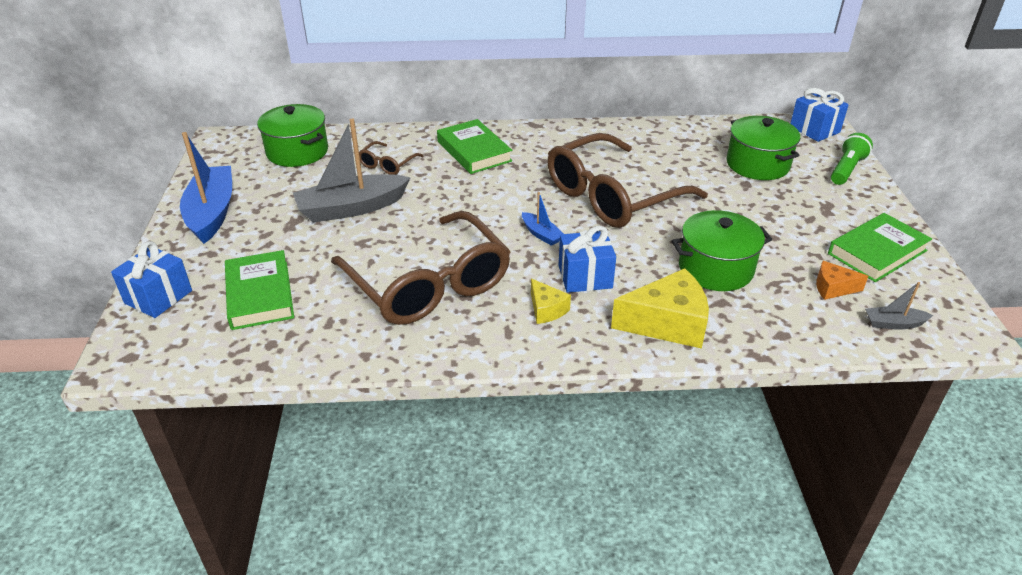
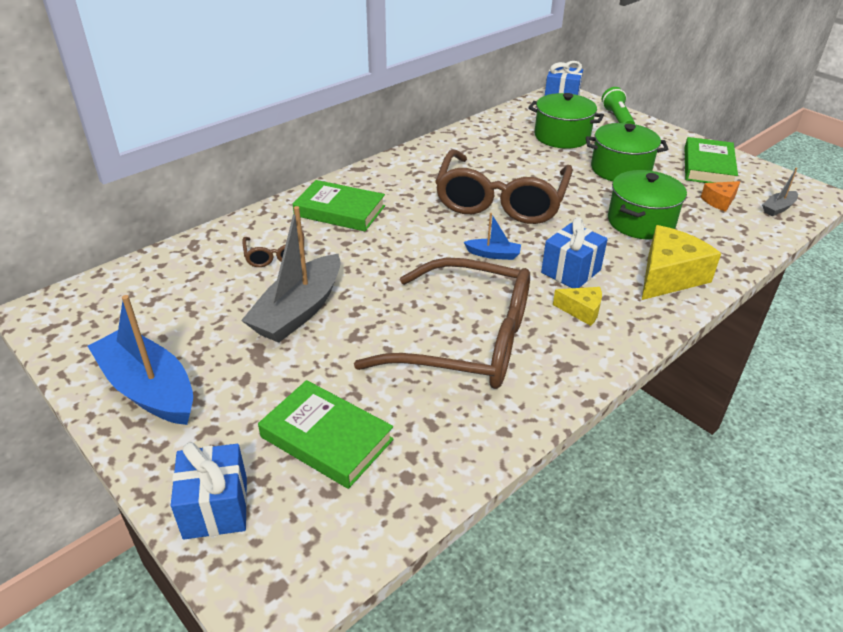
camera: 40 degrees left, 0 degrees up
(297, 152) = (159, 284): green pot -> green pot (620, 169)

